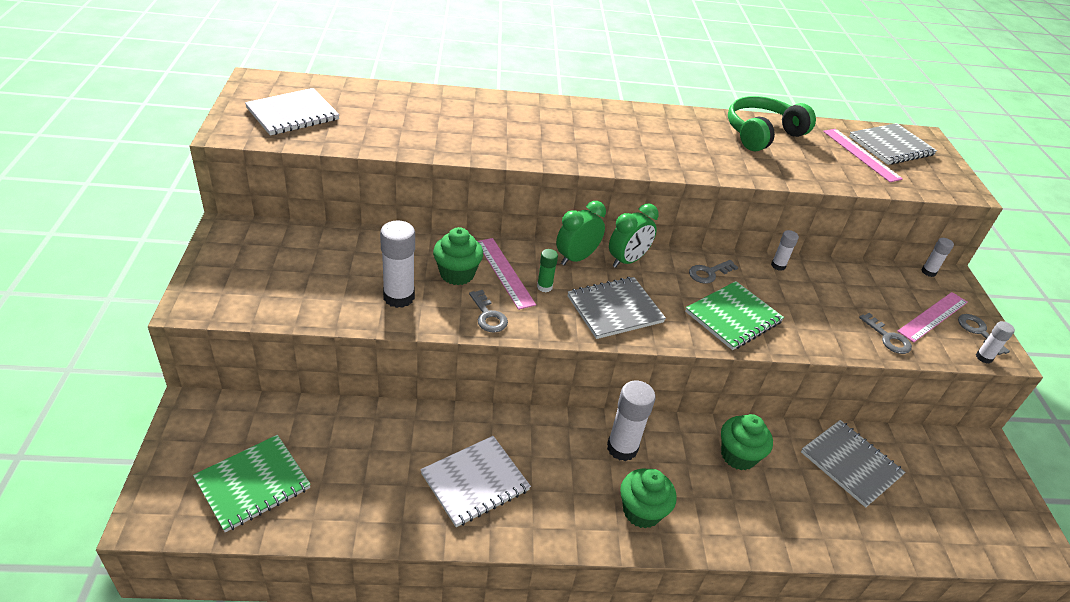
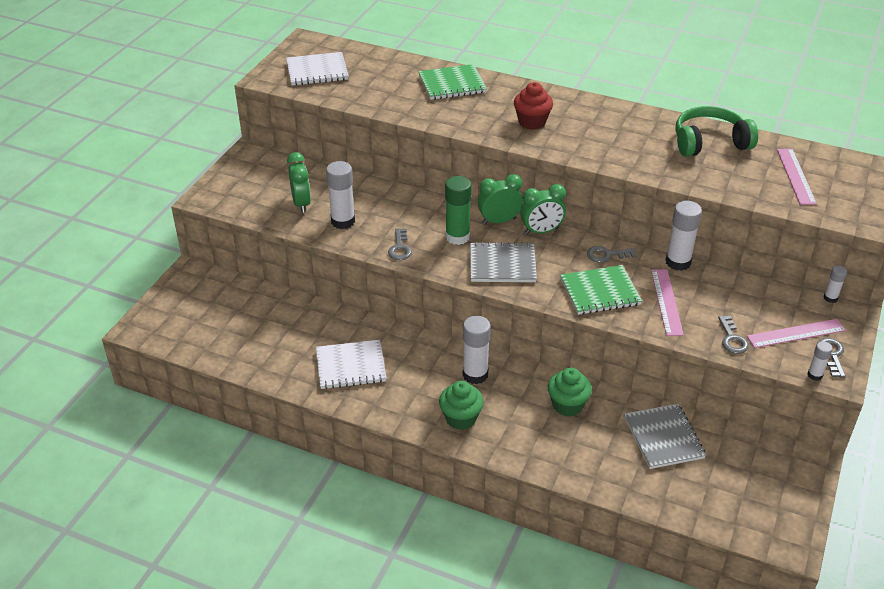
camera: 30 degrees right, 0 degrees up
(253, 484) = (206, 327): green notebook -> green notebook (452, 84)
(332, 285) = (301, 203): none -> green clock
(457, 274) = (396, 214): green cupcake -> none
(504, 272) = (433, 220): pink ruler -> pink ruler (666, 302)
(544, 287) = (457, 237): green glue stick -> green glue stick, size x1.88
(580, 138) = (532, 122): none -> red cupcake
(778, 266) = (678, 262): white glue stick -> white glue stick, size x1.88
(891, 146) = (838, 173): grey notebook -> none

